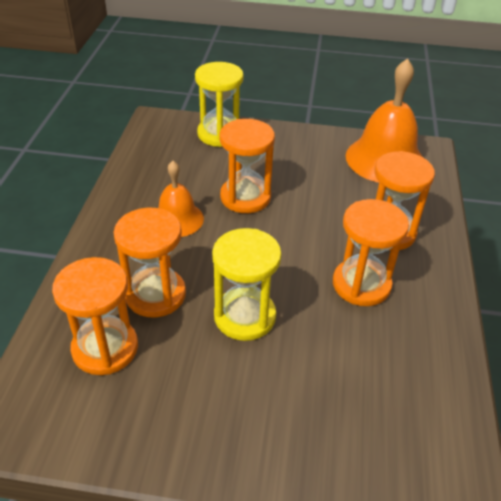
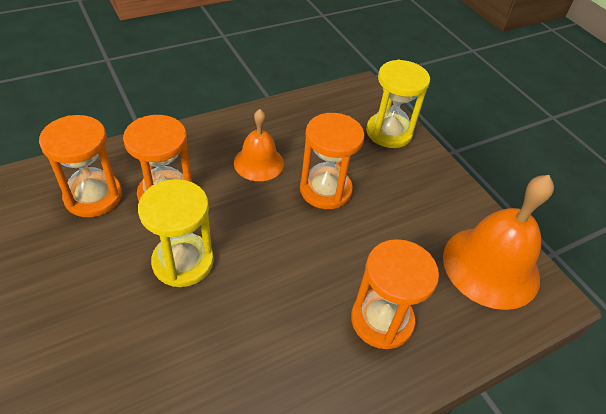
camera: 50 degrees right, 5 degrees up
(361, 284) = (288, 330): orange hourglass -> none

